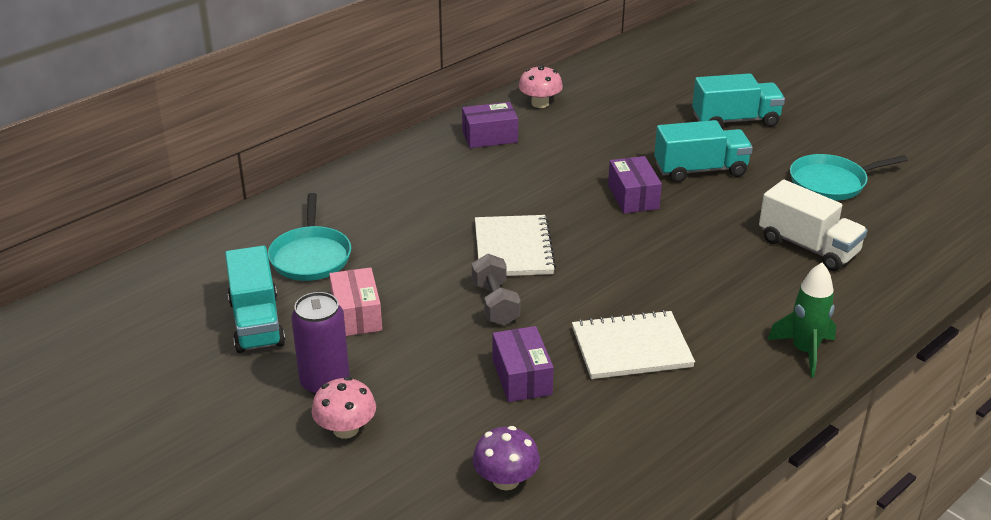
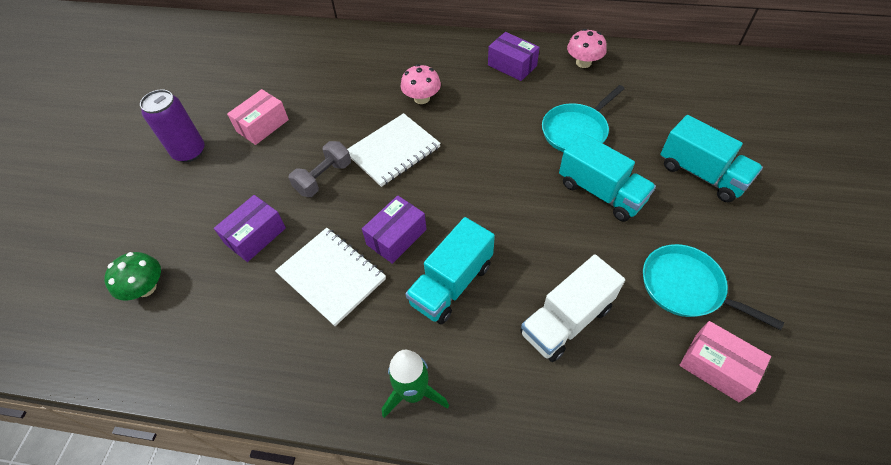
camera: 55 degrees right, 20 degrees up
(256, 322) = (225, 93): turquoise truck -> turquoise truck (451, 284)
(311, 256) = (304, 74): turquoise pan -> turquoise pan (576, 131)
(346, 429) = (152, 186): pink mushroom -> pink mushroom (422, 98)
(506, 480) = (146, 288): purple mushroom -> green mushroom
(633, 197) = (520, 175): purple box -> purple box (396, 237)
(808, 247) = (566, 320): white truck -> white truck turned 45 degrees clockwise
(908, 206) = (716, 367): none -> pink box

